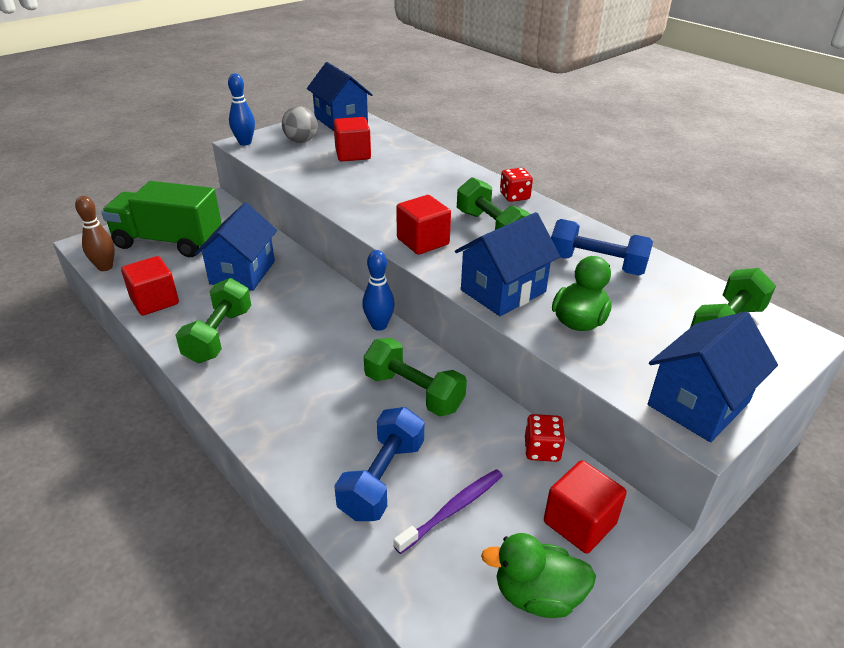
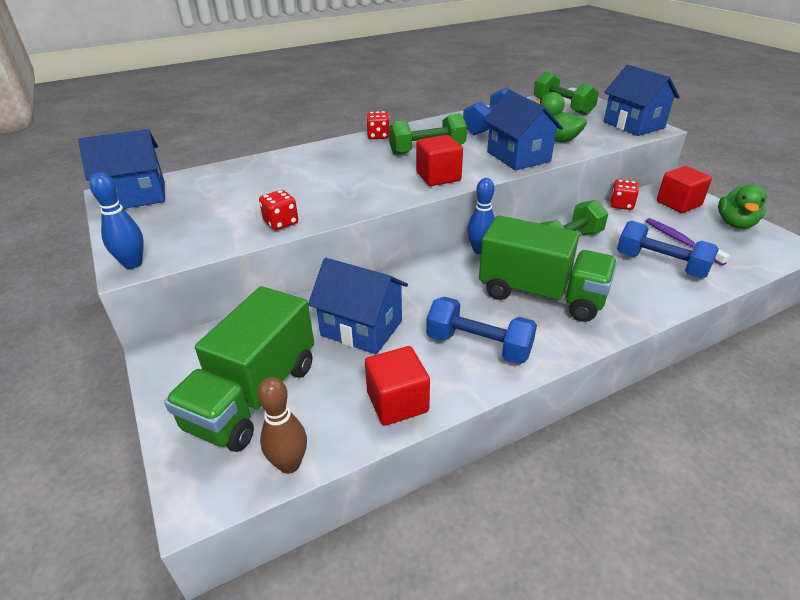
camera: 75 degrees left, 0 degrees up
(219, 335) = (478, 346): green dumbbell -> blue dumbbell
(301, 141) = (170, 223): grey ball -> none
(301, 372) = (541, 294): none -> green truck
(309, 180) = (281, 223): none -> red dice
(353, 154) = (237, 195): red cube -> none

